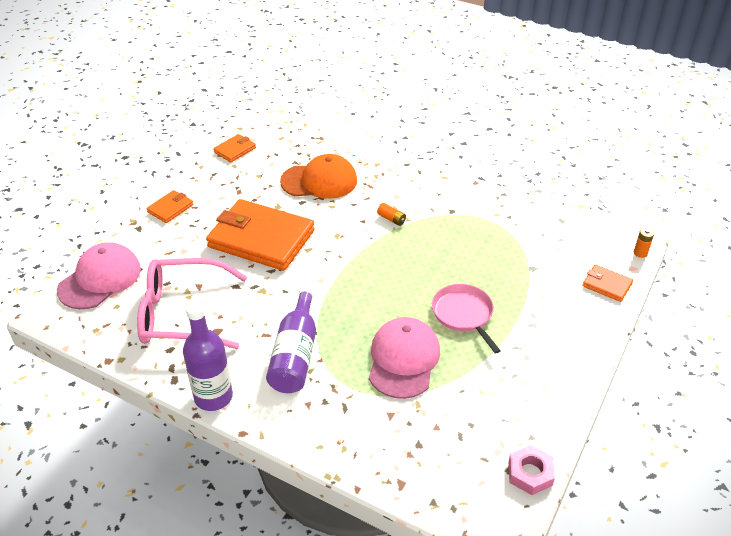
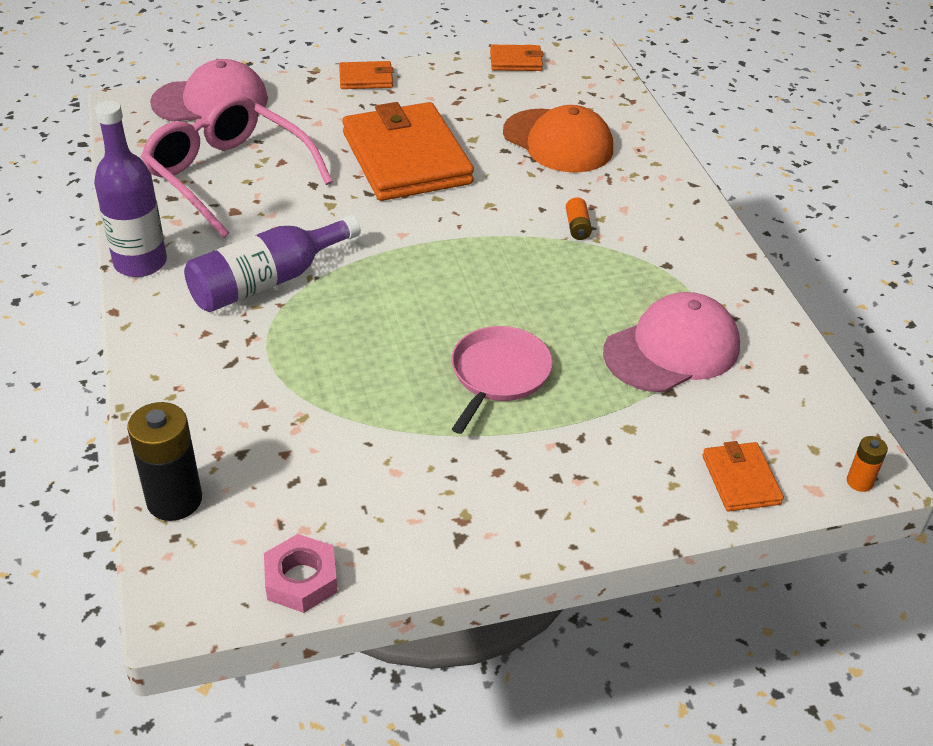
camera: 45 degrees right, 0 degrees up
(403, 360) = (358, 367): pink cap -> pink cap (672, 349)
(426, 493) = (174, 500): none -> black battery

